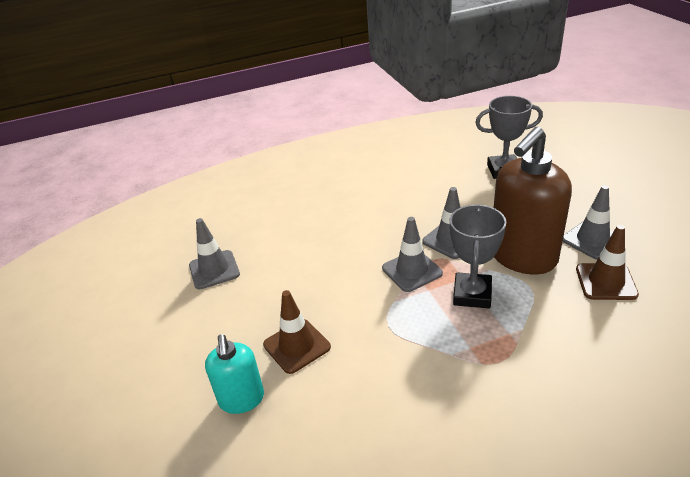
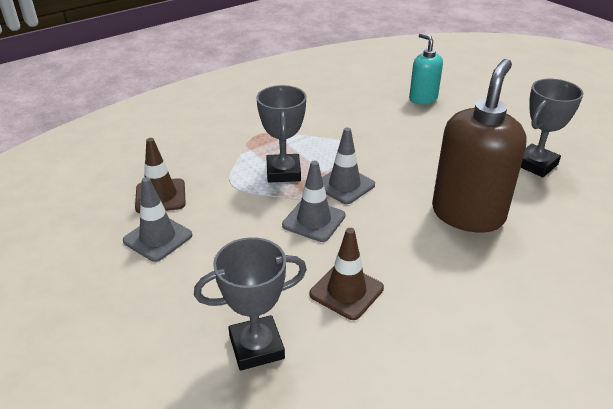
camera: 160 degrees right, 0 degrees up
(214, 270) = (535, 164): grey traffic cone -> grey trophy
(296, 346) = (409, 125): brown traffic cone -> brown traffic cone (346, 291)
(522, 257) = (236, 210): brown soap dispenser -> brown soap dispenser (468, 214)

